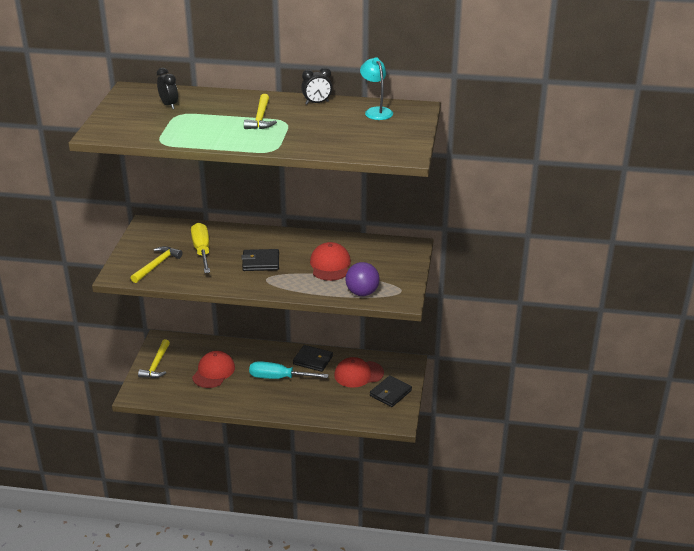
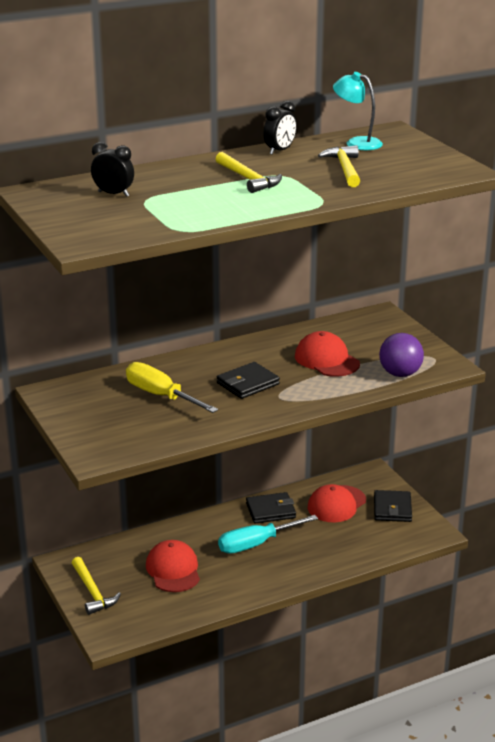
camera: 35 degrees left, 5 degrees down
(157, 265) = (129, 429): yellow hammer -> yellow hammer (345, 169)

